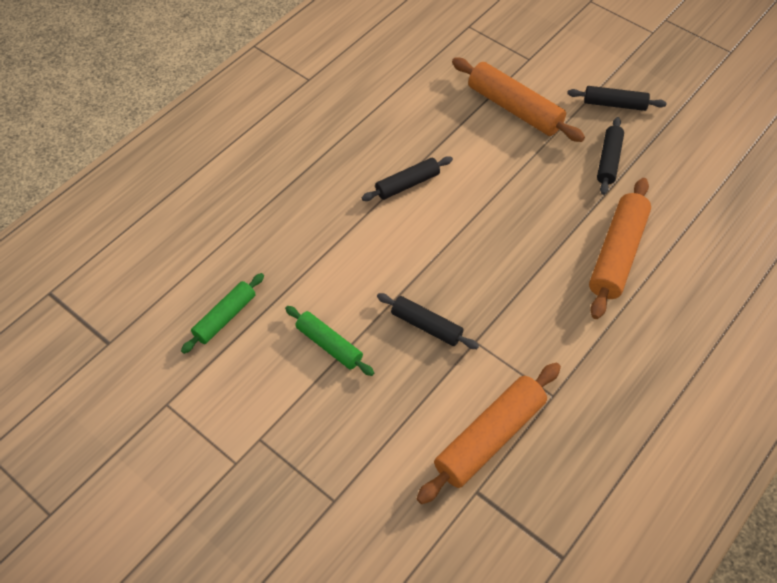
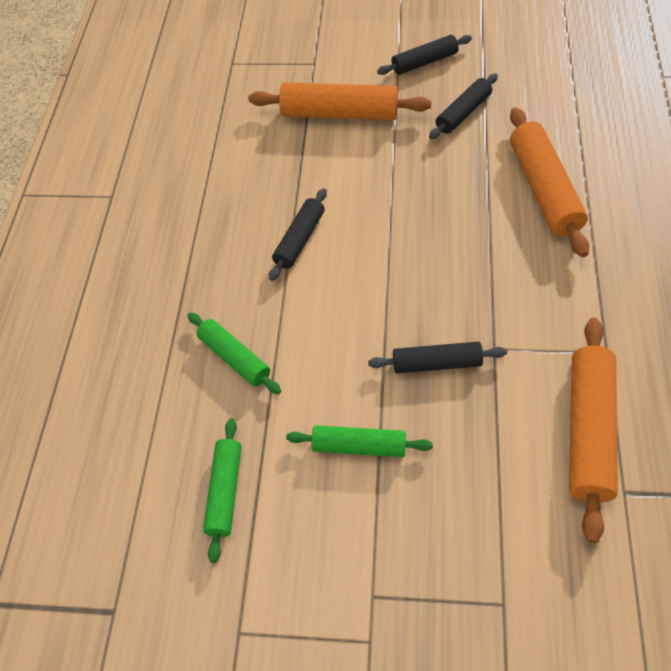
camera: 30 degrees left, 0 degrees up
(299, 237) = (235, 358): none -> green rolling pin
(608, 160) = (463, 113): black rolling pin -> black rolling pin turned 60 degrees clockwise

